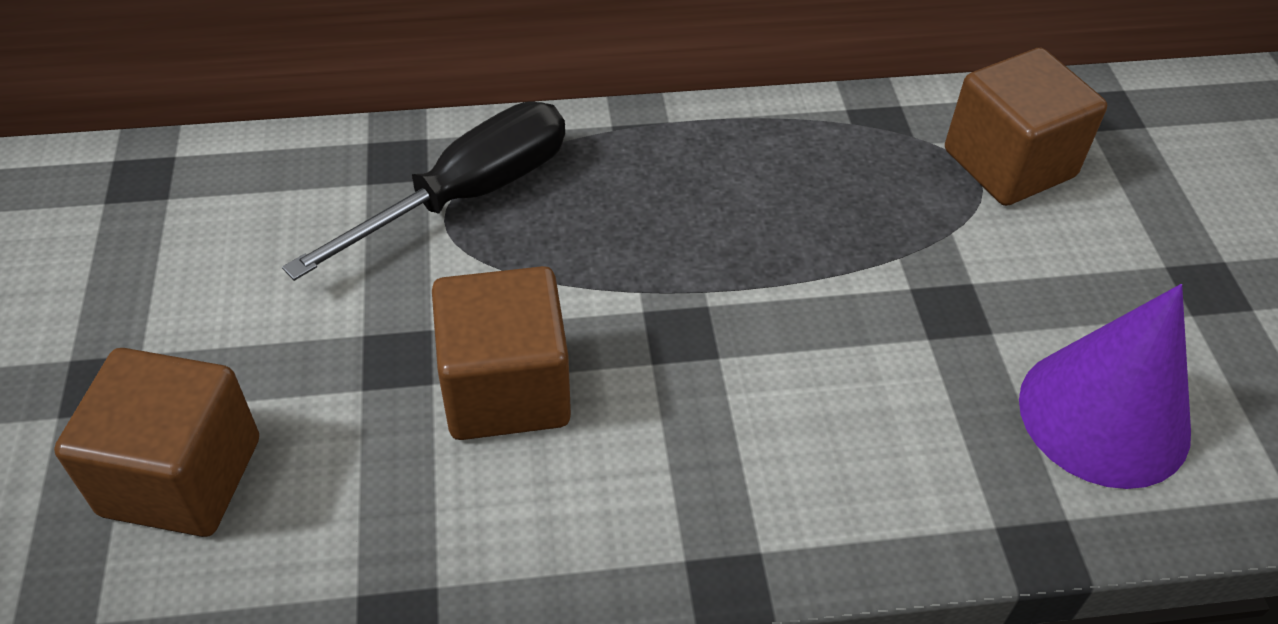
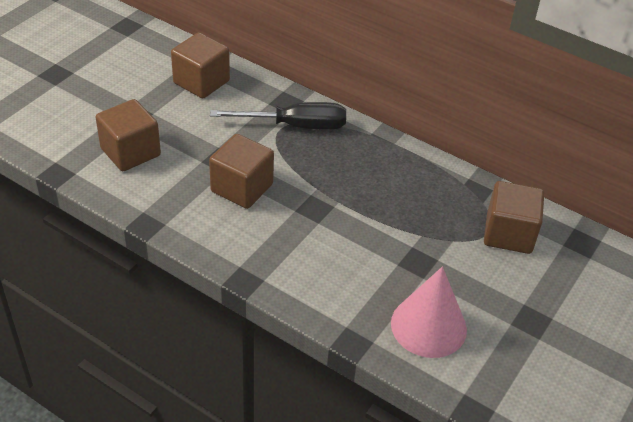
camera: 40 degrees right, 5 degrees down
(180, 221) = (201, 82): none -> brown cube
(1104, 415) = (428, 326): purple cone -> pink cone

